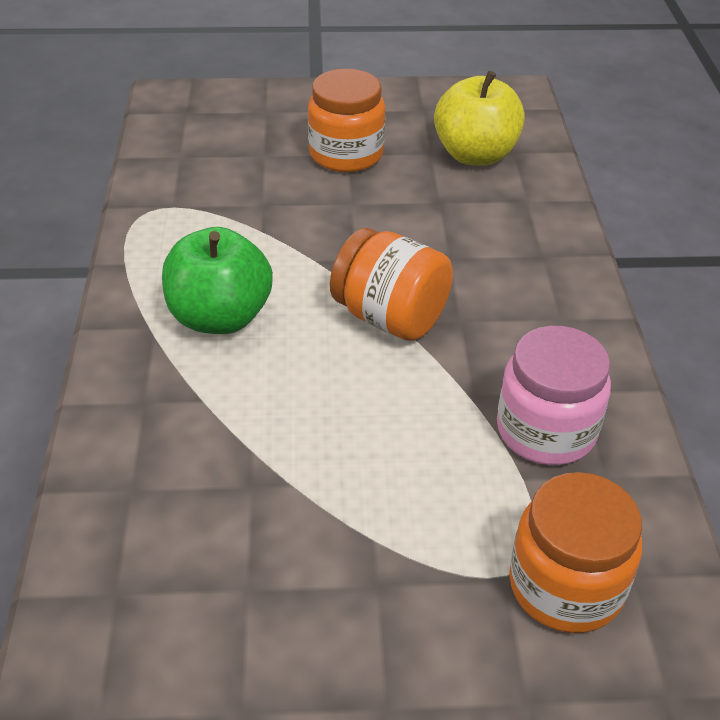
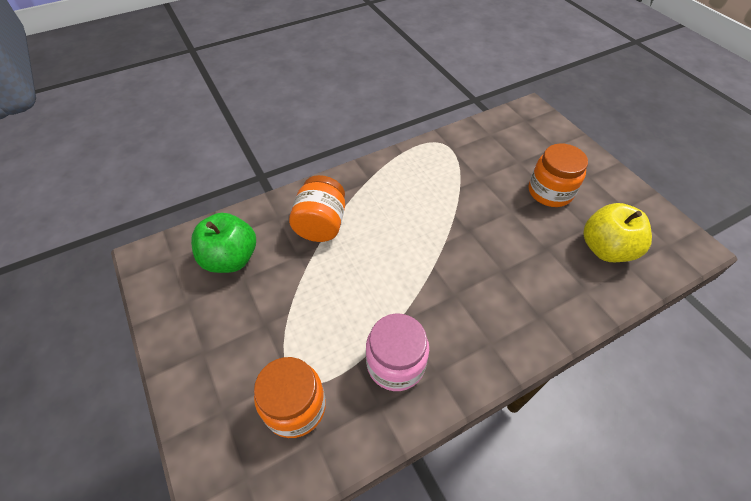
camera: 65 degrees right, 10 degrees up
(220, 317) = (390, 199): green apple -> green apple (231, 258)
(390, 317) = (435, 262): orange jar -> orange jar (321, 224)

